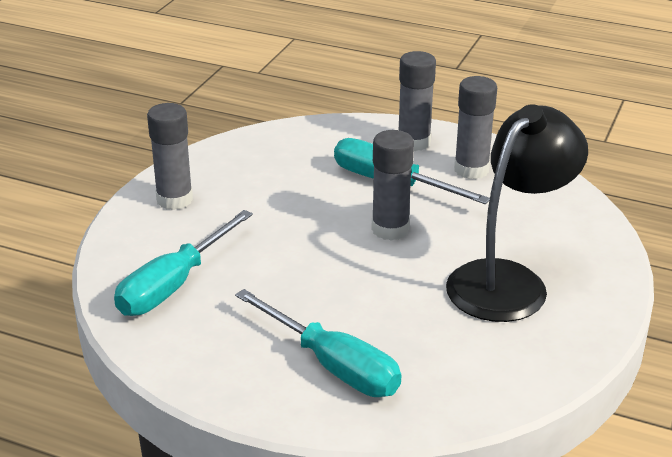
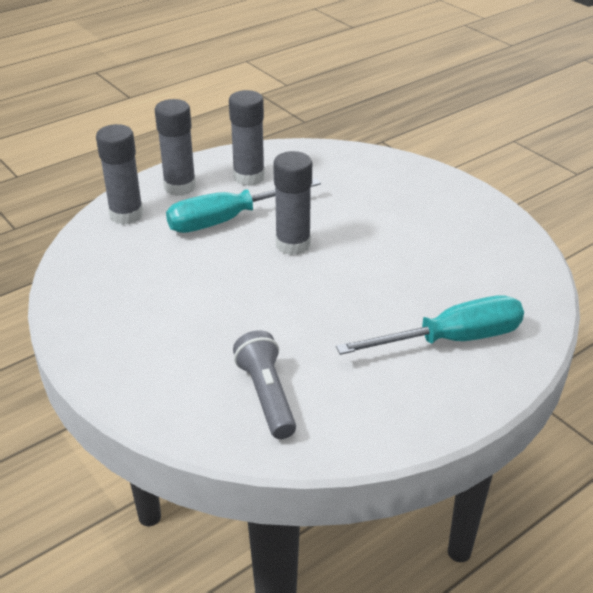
camera: 60 degrees left, 5 degrees up
(174, 200) = (123, 350): grey glue stick -> grey glue stick (126, 215)
(174, 285) = (266, 395): turquoise screwdriver -> grey flashlight
(508, 280) = (406, 217): black lamp -> none

